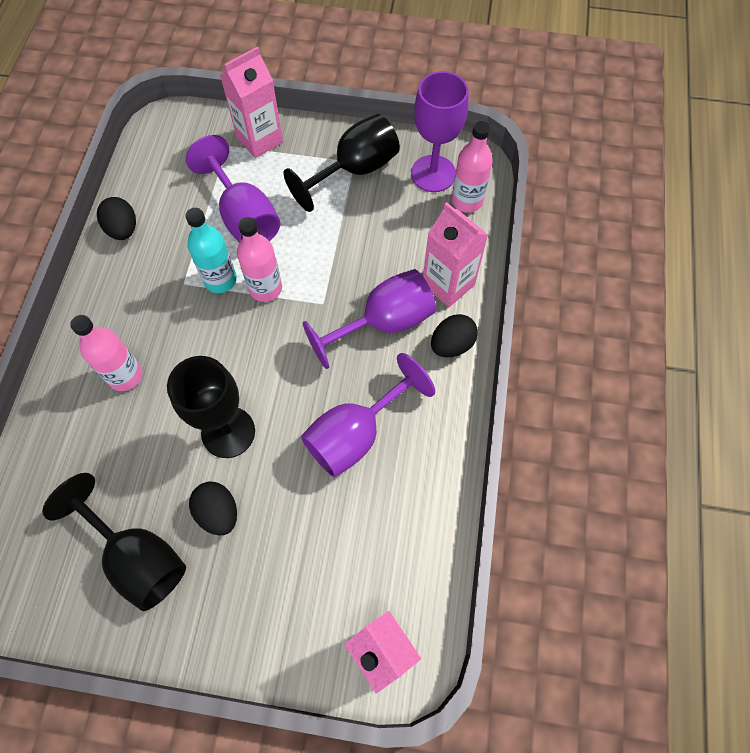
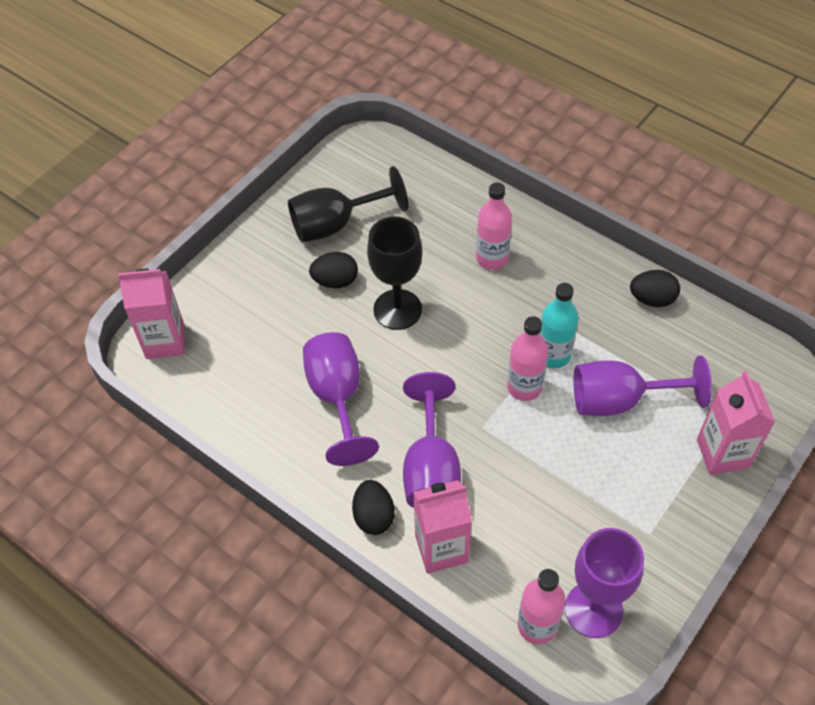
camera: 120 degrees right, 10 degrees down
(355, 170) = (635, 529): black goblet -> none

